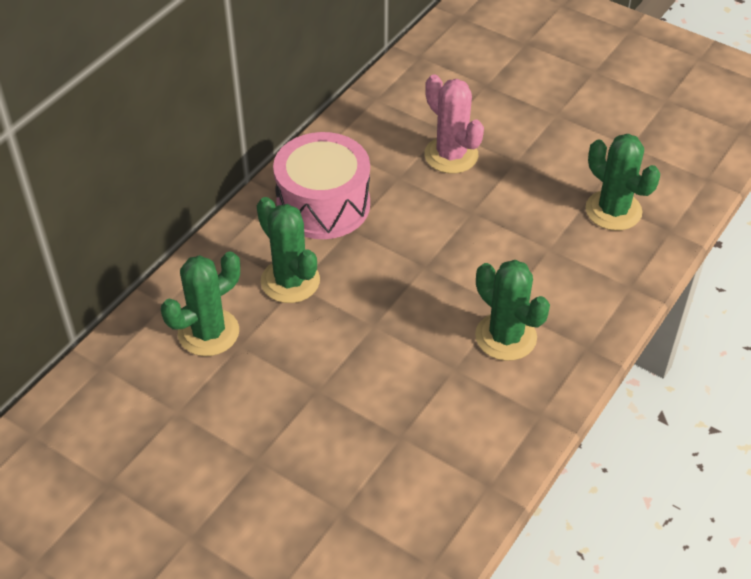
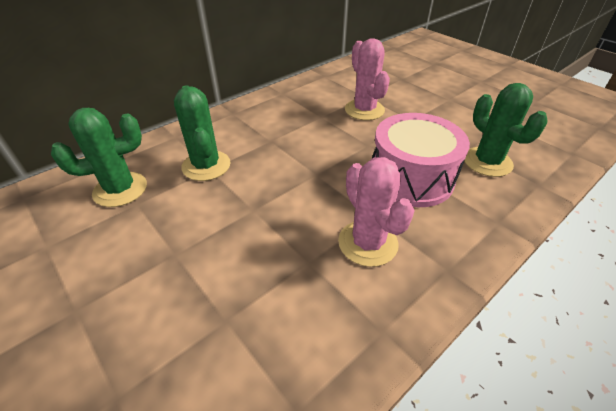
camera: 15 degrees right, 5 degrees down
(323, 205) = (259, 124): pink drum -> pink drum (411, 178)
(506, 337) = (368, 243): green cactus -> pink cactus

